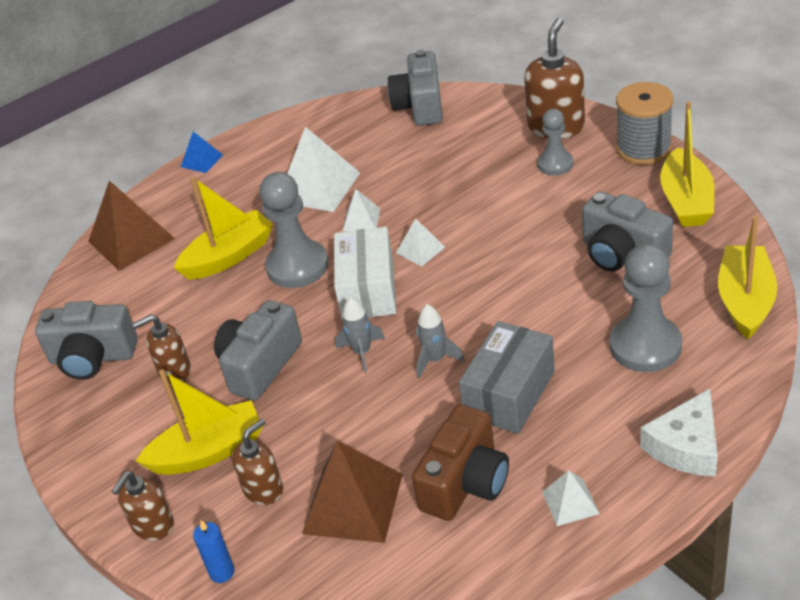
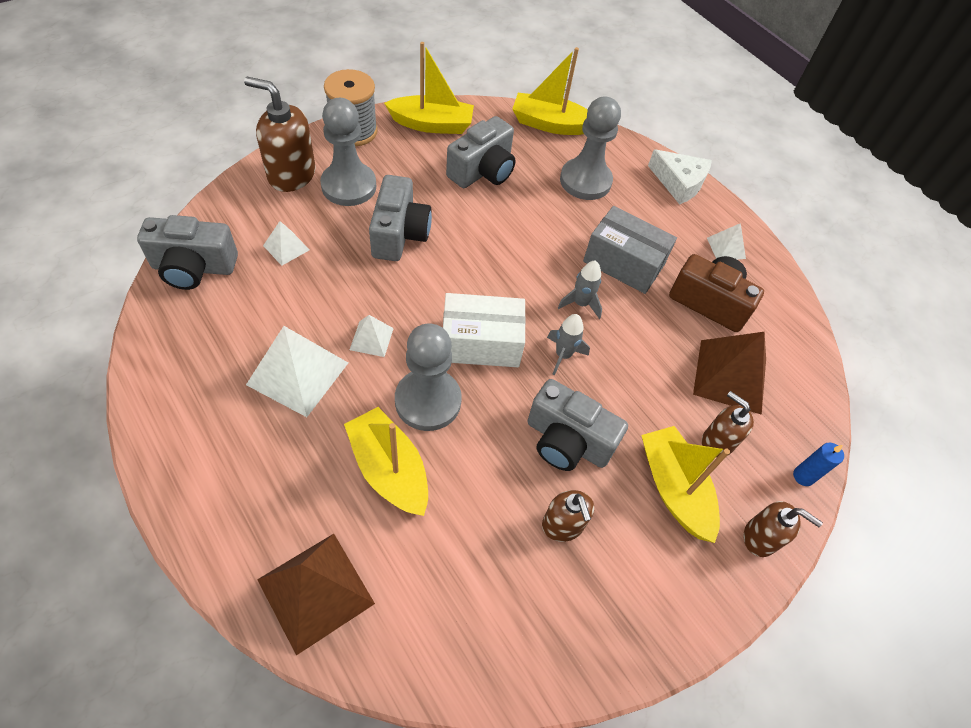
camera: 100 degrees left, 15 degrees up
(92, 357) = (528, 623): grey camera -> grey camera (399, 234)
(201, 161) = (177, 503): blue pyramid -> none
(420, 250) = (435, 297): white pyramid -> white pyramid (286, 247)
(555, 164) = (349, 186): grey pawn -> grey pawn, size x1.67

